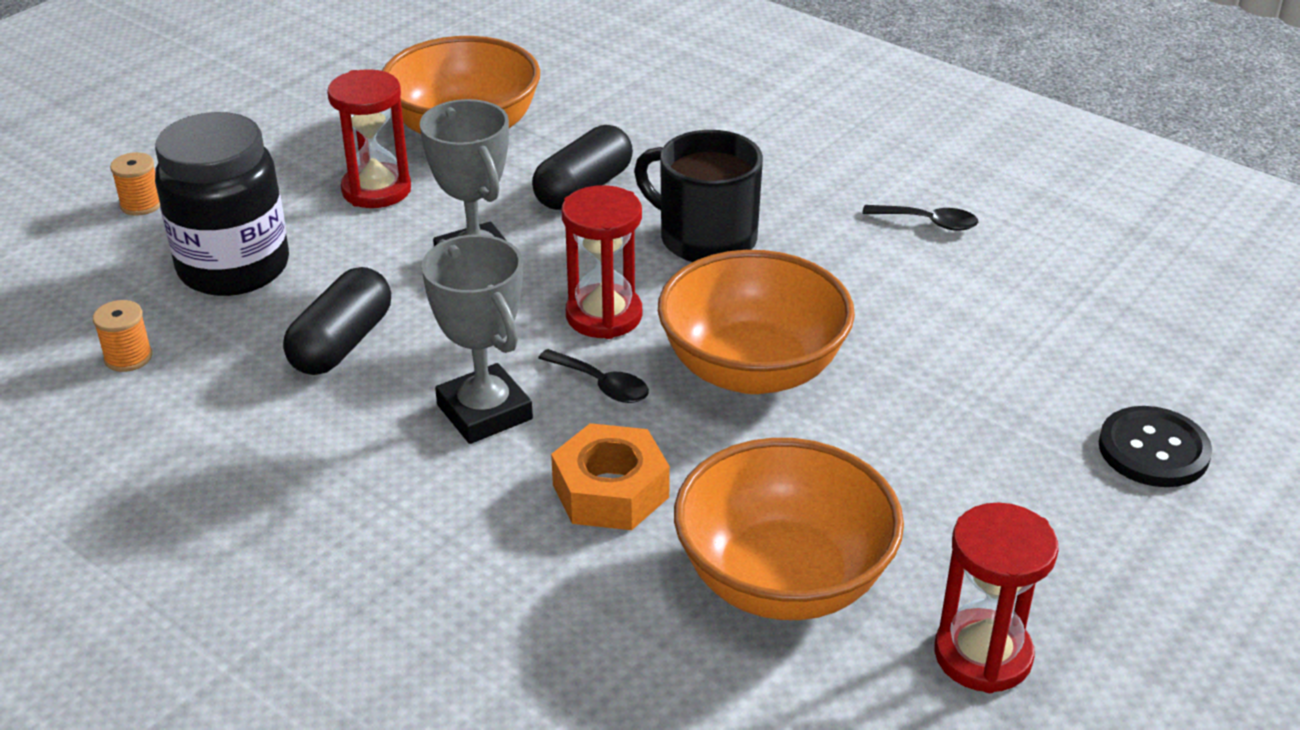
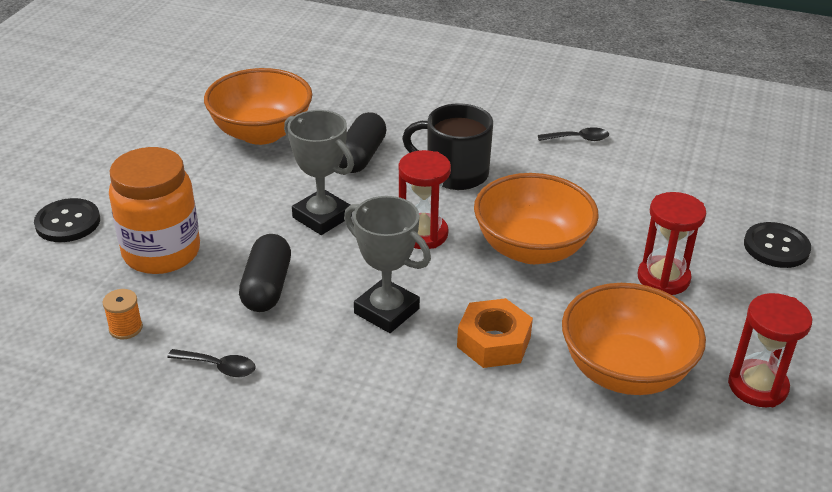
camera: 20 degrees left, 0 degrees up
(141, 204) = (68, 222): orange spool -> black button
(234, 268) = (161, 252): black jar -> orange jar
(376, 190) = (226, 182): red hourglass -> red hourglass (663, 278)
(601, 385) = (448, 278): black spoon -> black spoon (219, 367)

